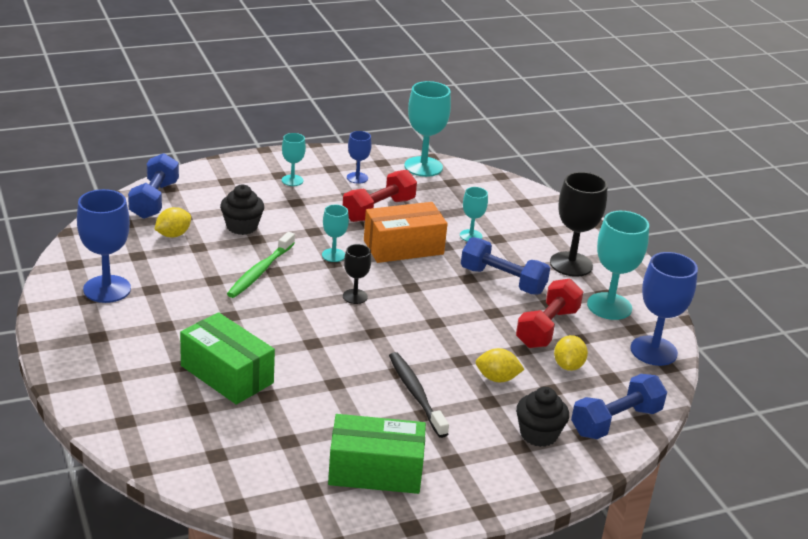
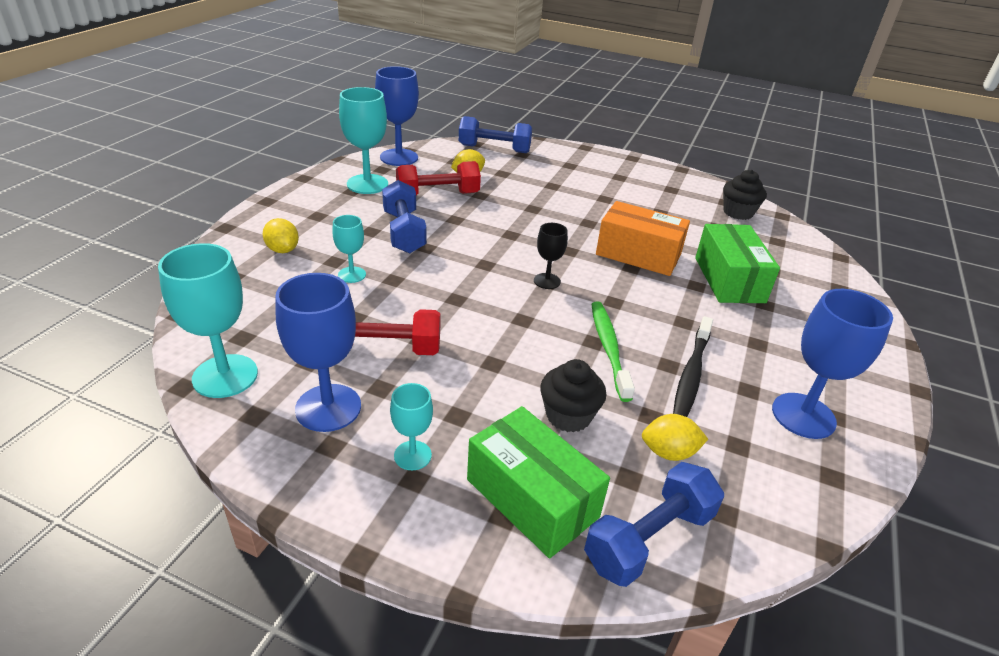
camera: 135 degrees left, 5 degrees up
(260, 271) = (609, 348): green toothbrush -> green toothbrush turned 75 degrees counterclockwise
(333, 255) = (511, 325): turquoise goblet -> none
(357, 178) = (328, 408): blue goblet -> blue goblet, size x1.83
(375, 471) = (674, 192): green box -> green box (532, 498)
(403, 247) = (432, 297): orange box -> orange box (638, 254)
(416, 394) = (595, 208): black toothbrush -> black toothbrush (691, 374)
(497, 378) = (526, 191): yellow lemon -> yellow lemon (283, 250)
(538, 434) = (549, 163): black cupcake -> black cupcake (738, 212)
(571, 264) = (326, 215): black goblet -> none

